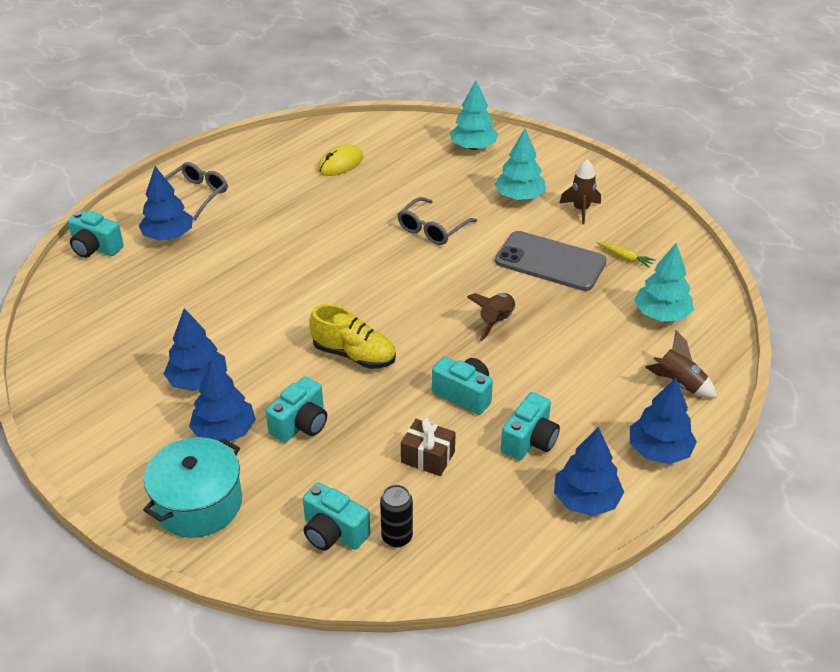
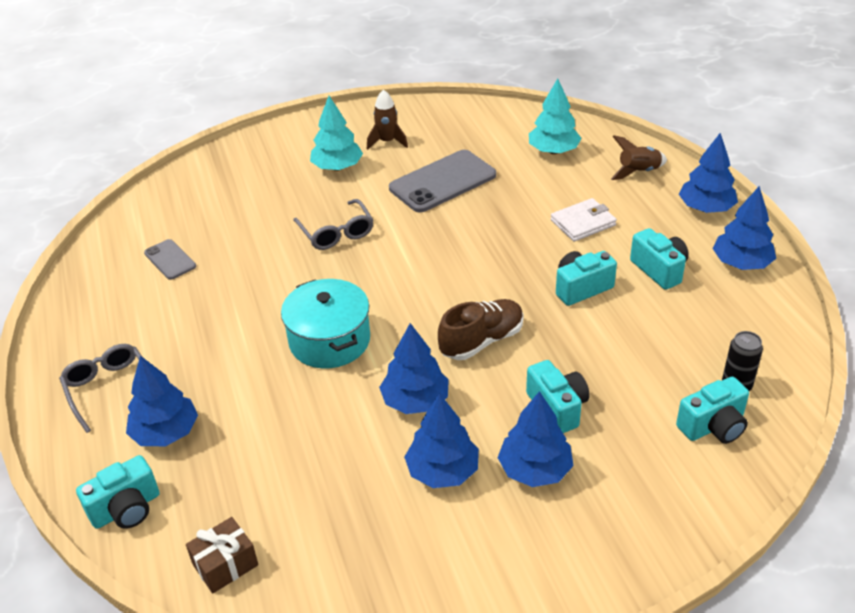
camera: 60 degrees left, 0 degrees up
(198, 504) = (629, 519): turquoise pot -> turquoise pot (330, 340)
(263, 341) = (415, 401): none -> blue tree
(340, 164) = (170, 260): yellow mouse -> grey phone
(354, 355) = (482, 341): yellow shoe -> brown shoe
(428, 457) = (647, 335): brown gift -> brown gift (225, 564)
(473, 147) = (235, 168): turquoise tree -> none
(496, 322) = (499, 238): brown rocket -> none
(562, 368) = (583, 223): none -> white wallet
(625, 258) = (470, 143): yellow carrot -> none

